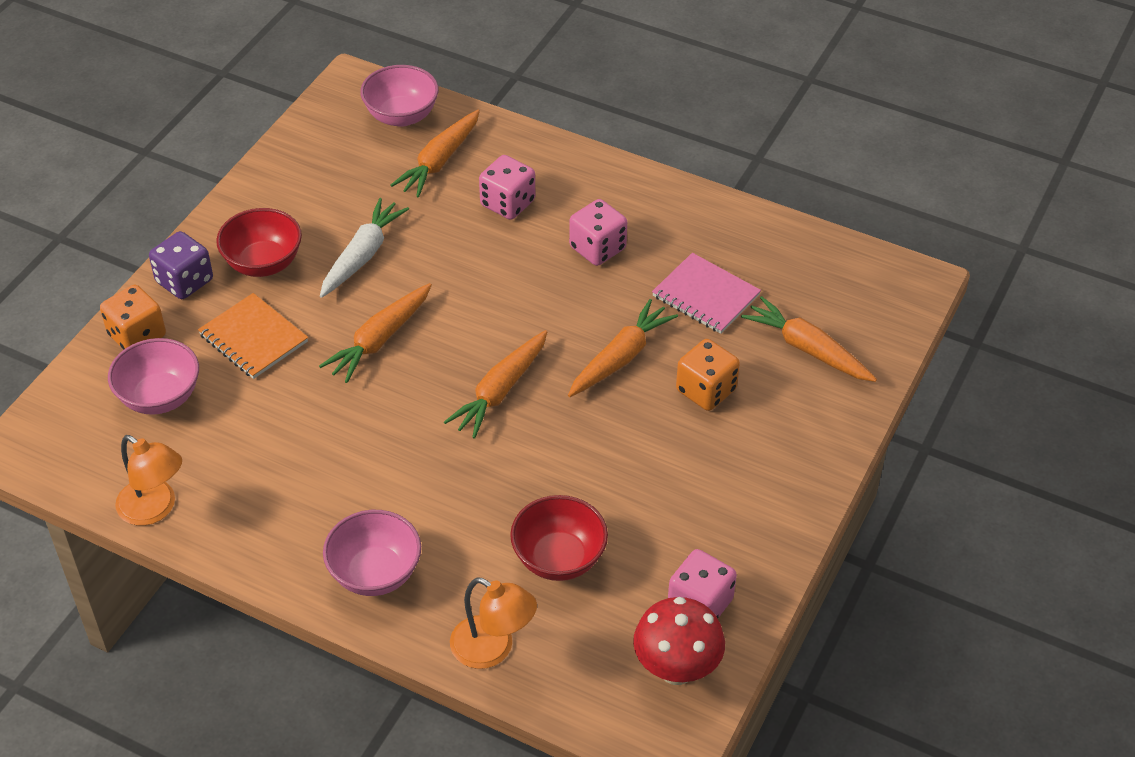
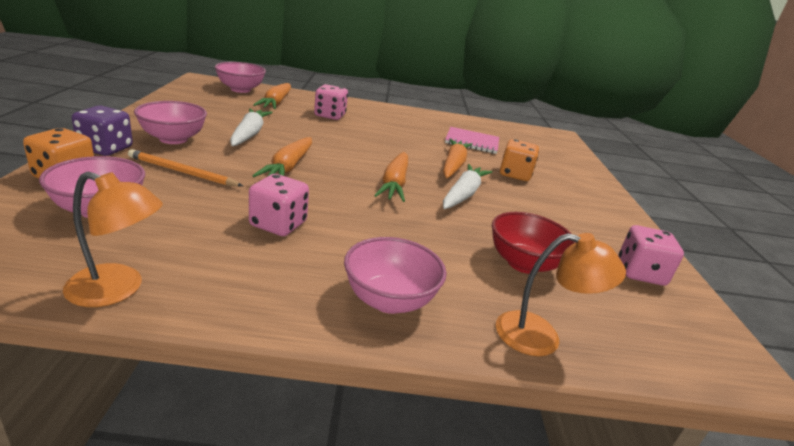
camera: 30 degrees left, 20 degrees down
(253, 338) = (182, 172): orange notebook -> orange pencil
(263, 263) = (173, 139): red bowl -> pink bowl
(582, 426) = (463, 194): none -> white carrot
(597, 248) = (396, 129): pink dice -> pink dice (278, 224)
(676, 669) = (679, 316): red mushroom -> none
(808, 349) = (544, 157): orange carrot -> none

